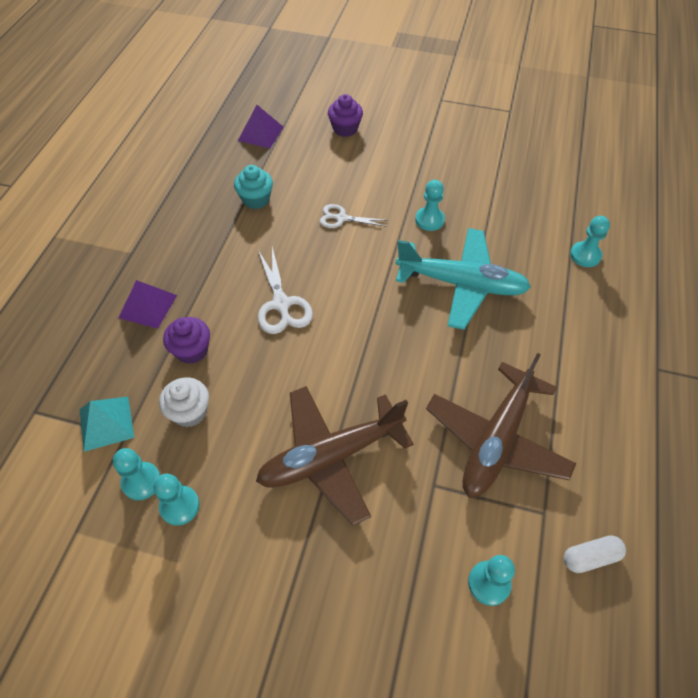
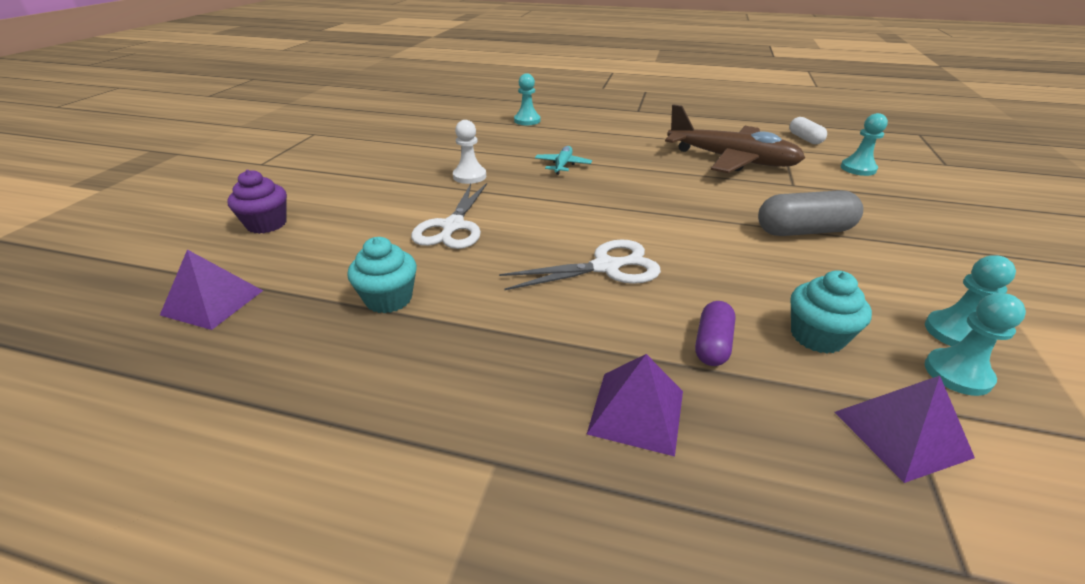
camera: 90 degrees left, 20 degrees down
(106, 423) = (901, 434): turquoise pyramid -> purple pyramid
(190, 412) = (817, 336): white cupcake -> turquoise cupcake
(192, 350) = (712, 344): purple cupcake -> purple capsule
(330, 457) = (803, 231): brown plane -> grey capsule
(341, 218) = (453, 226): white scissors -> white scissors, size x1.53
(429, 220) = (469, 176): turquoise pawn -> white pawn
(462, 284) = (562, 165): turquoise plane -> turquoise plane, size x0.44

